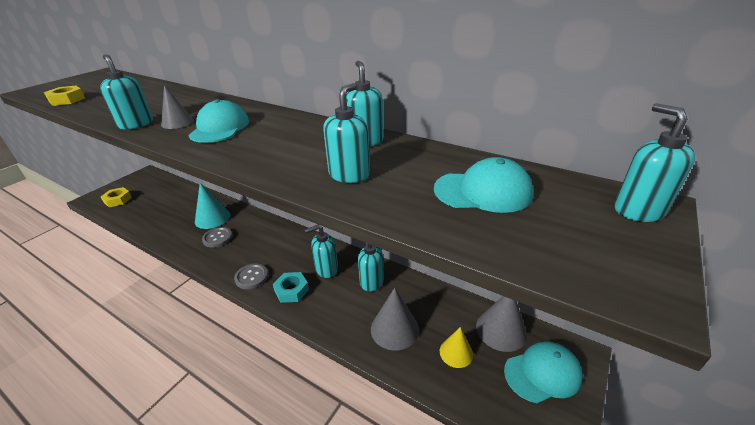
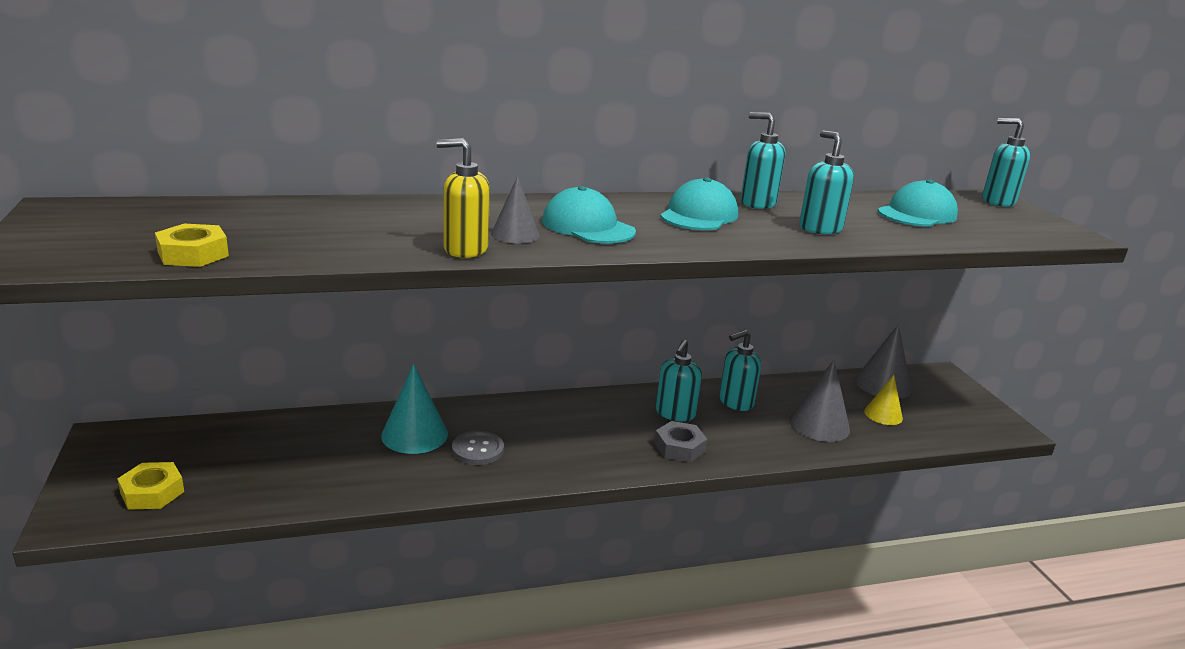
camera: 50 degrees left, 10 degrees down
(136, 124) = (465, 249): turquoise soap dispenser -> yellow soap dispenser
(251, 277) = (612, 460): grey button -> none
(291, 290) = (679, 447): turquoise nut -> grey nut
(542, 373) = (944, 396): turquoise cap -> turquoise cap (699, 215)

